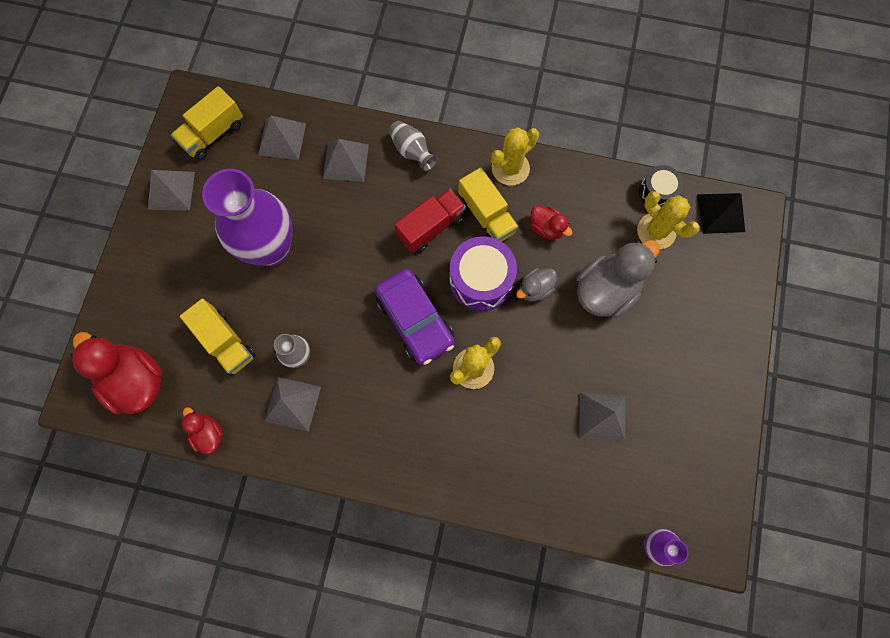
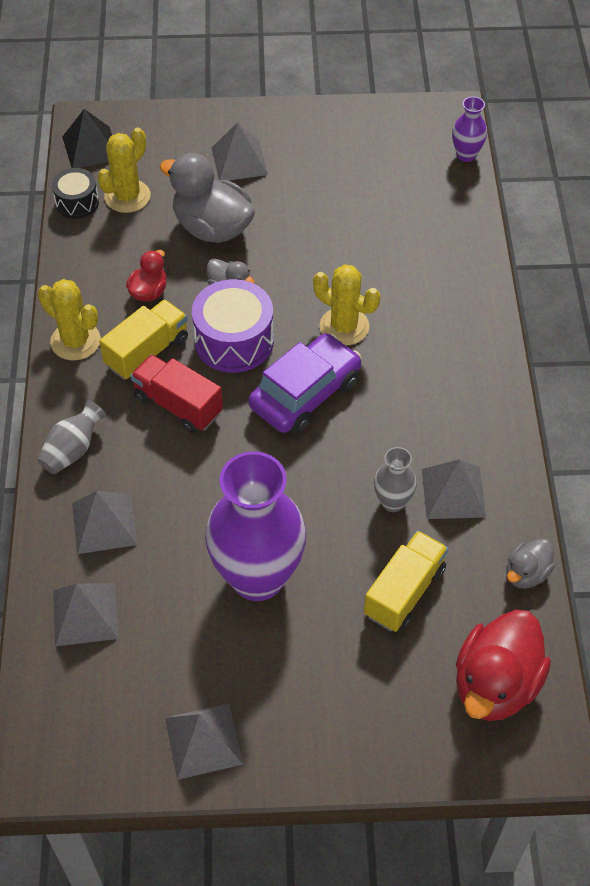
camera: 105 degrees left, 20 degrees down
(208, 433) = (526, 573): red duck -> grey duck
(213, 134) = (95, 712): yellow truck -> none
(602, 416) = (356, 210): grey pyramid -> grey pyramid (239, 161)

